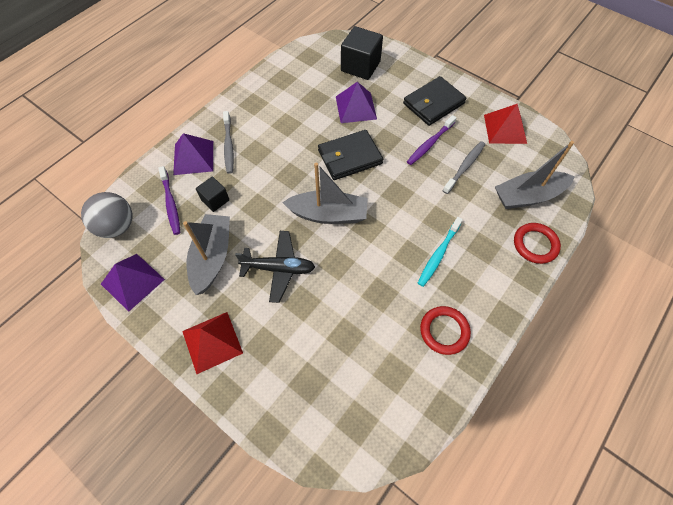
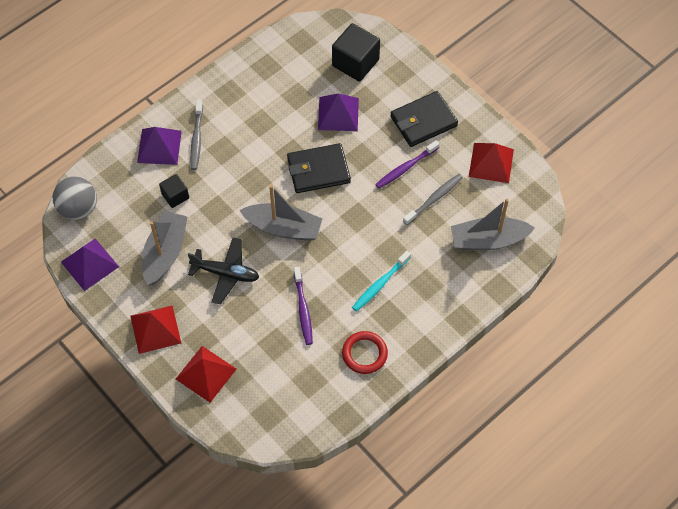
camera: 10 degrees right, 0 degrees up
(171, 204) = (131, 193): purple toothbrush -> purple toothbrush (303, 309)
(276, 385) = (206, 374): none -> red pyramid
(535, 244) = (477, 289): red ring -> none

